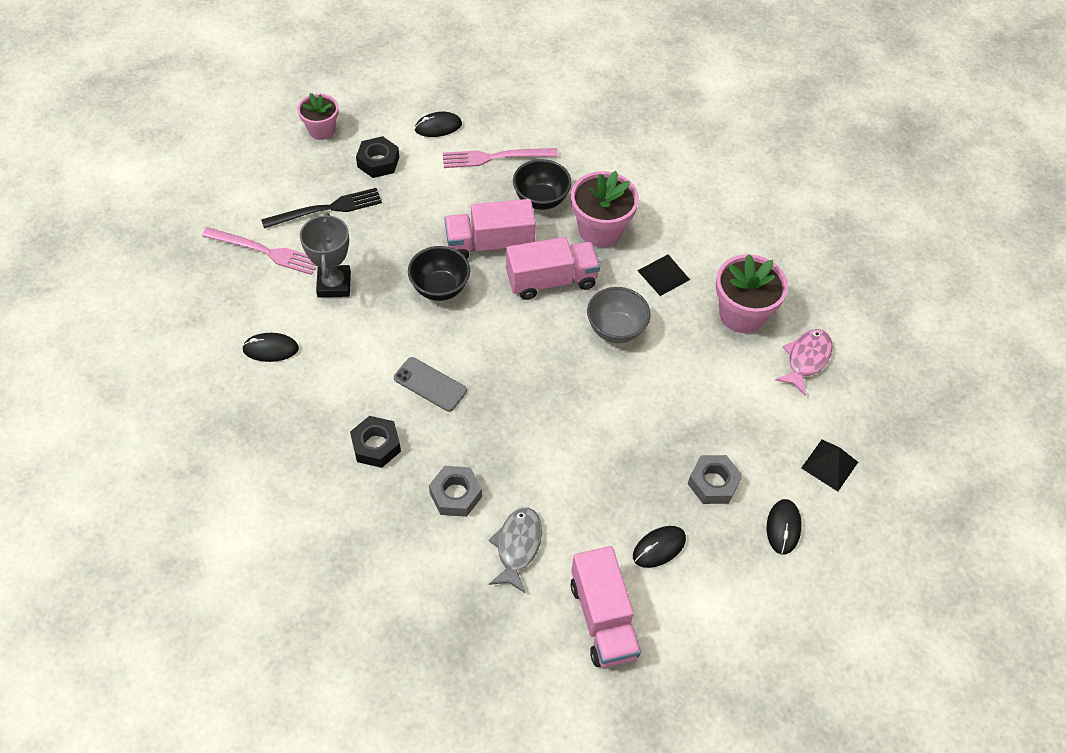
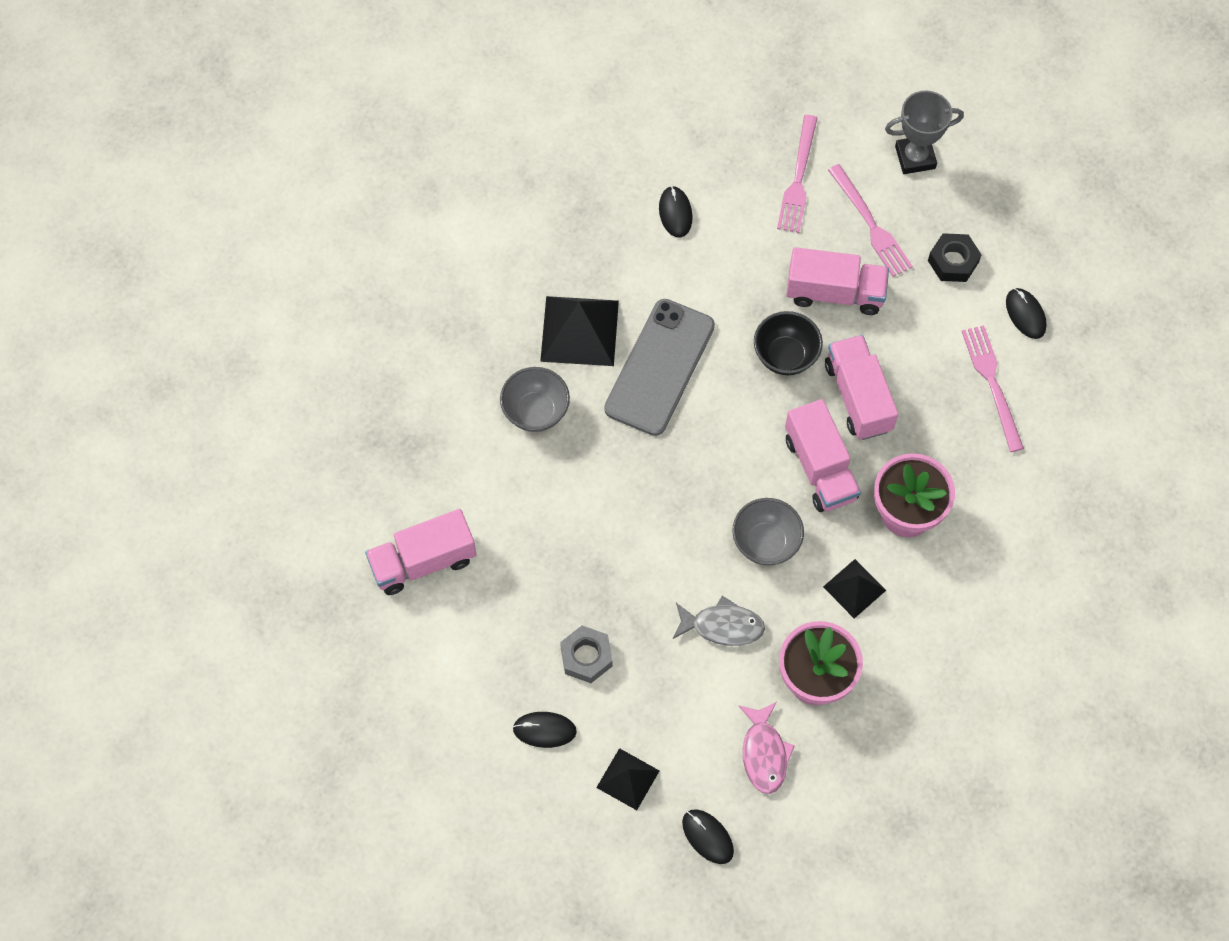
camera: 85 degrees right, 10 degrees up
(321, 130) = (987, 194): pink flower pot -> none
(327, 209) = (870, 224): black fork -> pink fork
(334, 284) = (768, 253): grey trophy -> grey trophy (915, 157)
(376, 445) = (579, 331): black nut -> black pyramid
(386, 244) = (834, 293): none -> pink truck
(430, 384) = (659, 367): grey phone -> grey phone, size x1.88
(455, 495) = (536, 411): grey nut -> grey bowl
(517, 546) = (488, 475): grey fish -> grey fish (722, 626)
(541, 199) = (938, 442): black bowl -> none
(659, 547) = (504, 607): black mouse -> black mouse (707, 837)
(806, 359) = (764, 753): pink fish -> pink fish turned 60 degrees clockwise

